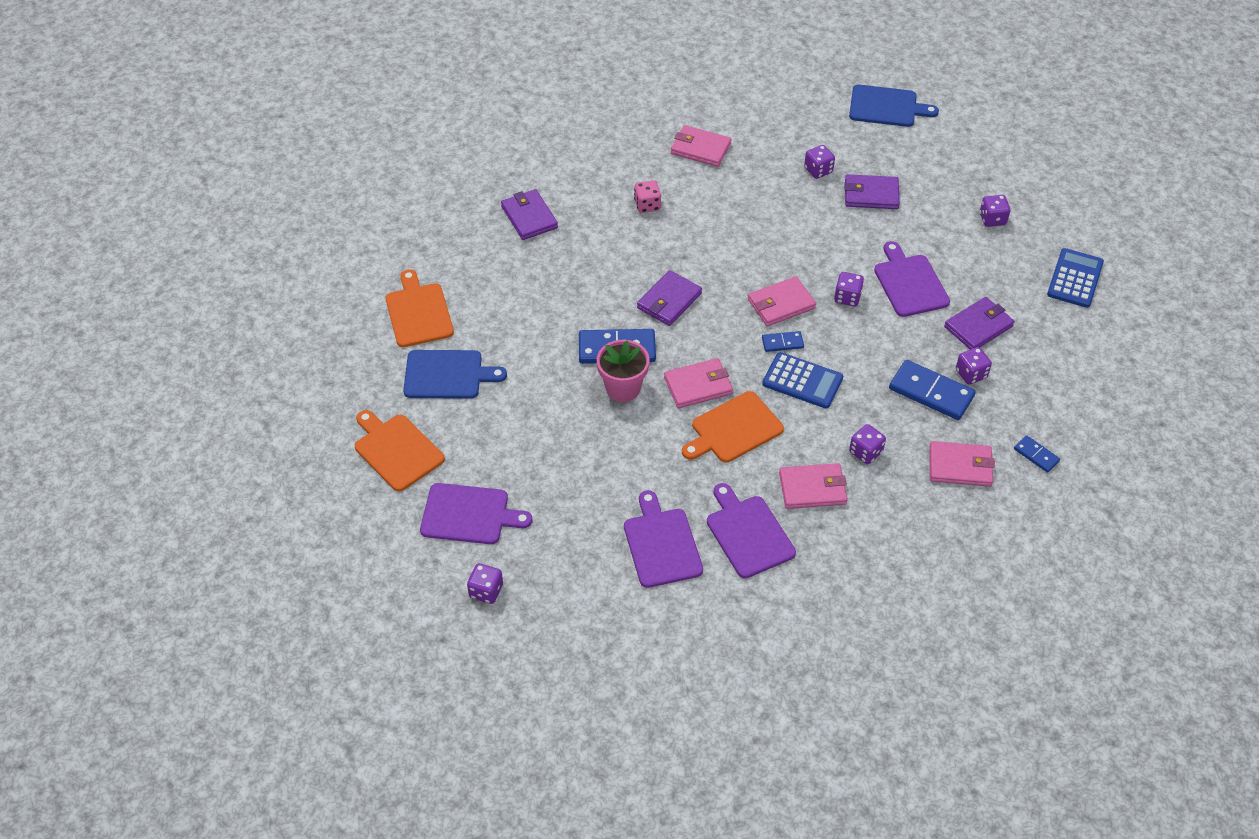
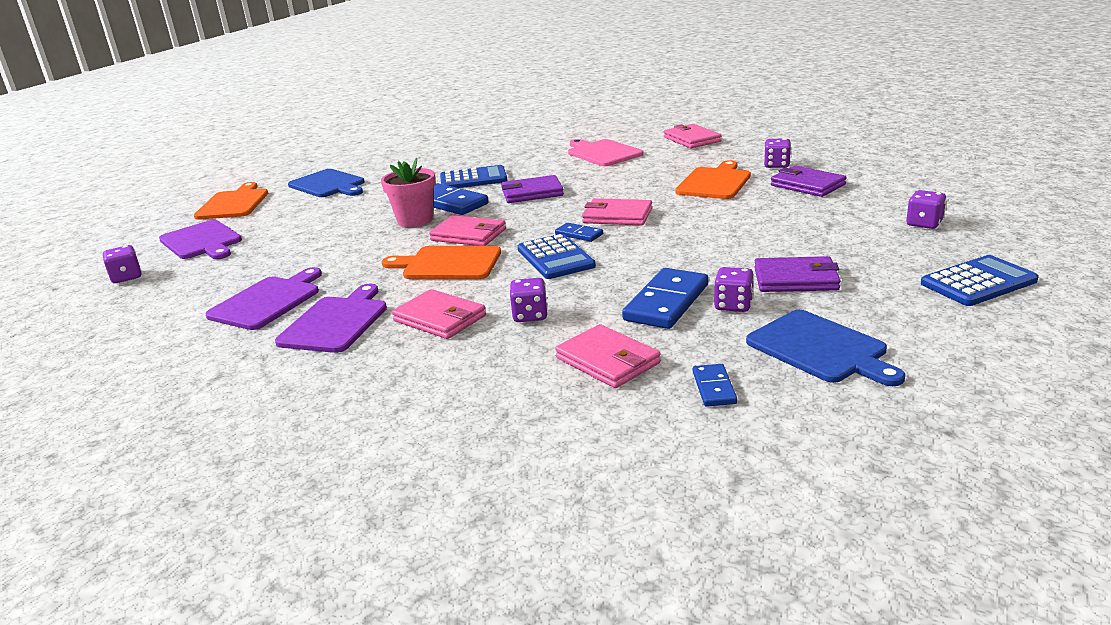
camera: 45 degrees right, 25 degrees down
(418, 312) = (369, 159): orange cutting board -> orange cutting board (715, 182)
(529, 217) = (513, 142): purple wallet -> none
(584, 301) = (473, 179): none -> blue calculator
(647, 205) = (602, 153): pink dice -> pink cutting board
(847, 297) = (684, 228): purple dice -> none
(886, 107) = (901, 150): blue cutting board -> blue cutting board (820, 349)
(909, 283) = (763, 236): purple cutting board -> none
(931, 392) = (667, 302): blue domino -> blue domino turned 45 degrees clockwise

